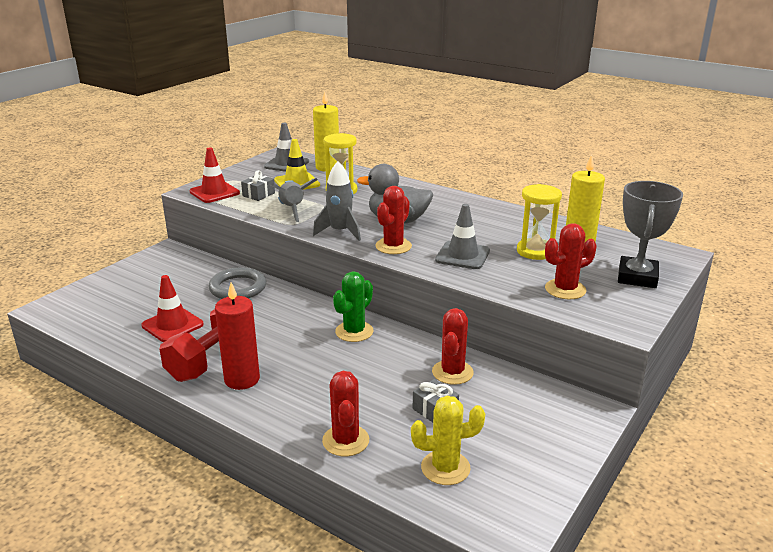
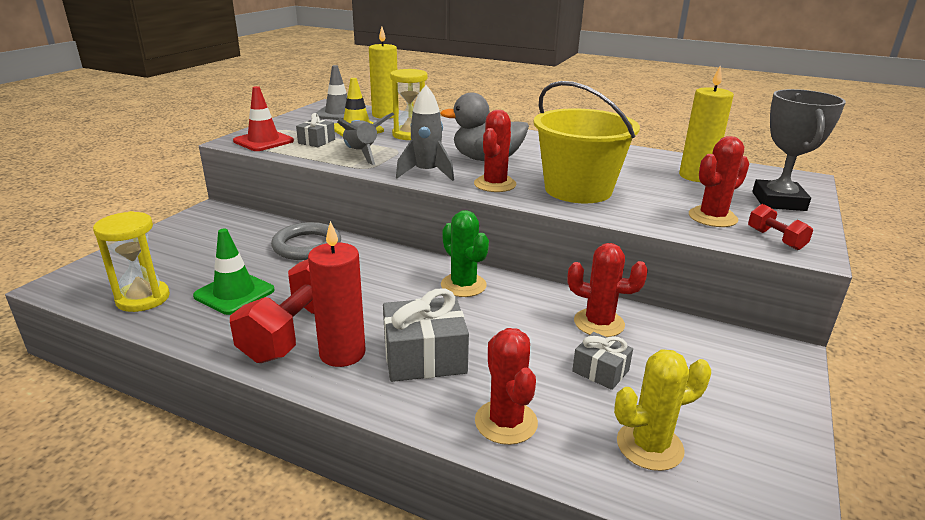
camera: 10 degrees left, 0 degrees up
(172, 325) = (234, 293): red traffic cone -> green traffic cone
(302, 388) = (424, 357): none -> grey gift
(354, 332) = (463, 285): green cactus -> green cactus turned 60 degrees counterclockwise
(452, 372) = (599, 323): red cactus -> red cactus turned 75 degrees counterclockwise
(462, 256) = (578, 190): grey traffic cone -> yellow bucket
(535, 251) = (654, 182): yellow hourglass -> yellow hourglass (143, 298)
(606, 313) = (775, 239): none -> red dumbbell

